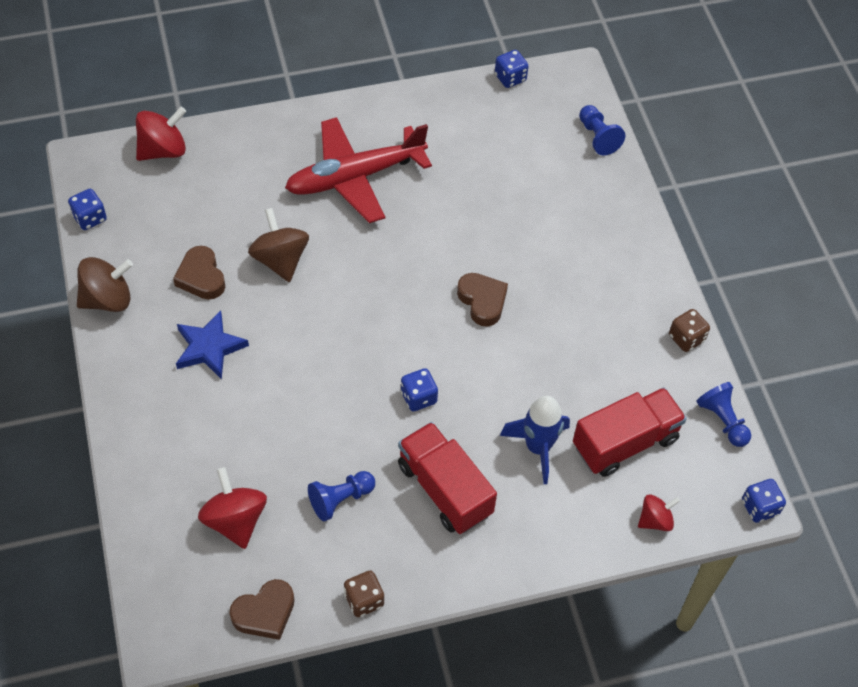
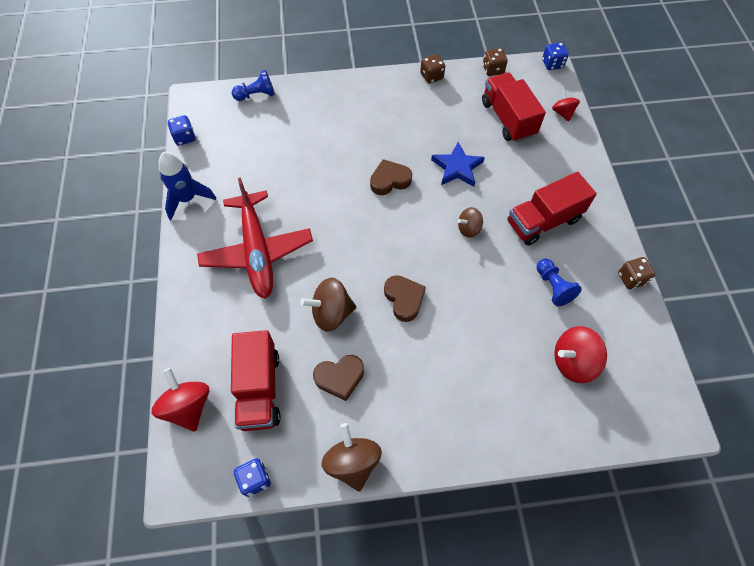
camera: 80 degrees left, 5 degrees up
(185, 206) = (259, 389): none -> red truck
(209, 347) = (413, 374): blue star -> blue star (457, 167)
(265, 613) = (647, 345): brown heart -> brown heart (404, 299)
(418, 397) = (468, 229): blue dice -> brown spinning top
(538, 448) = (511, 164): blue rocket -> blue rocket (187, 199)
(722, 420) = (493, 70): blue pawn -> brown dice

